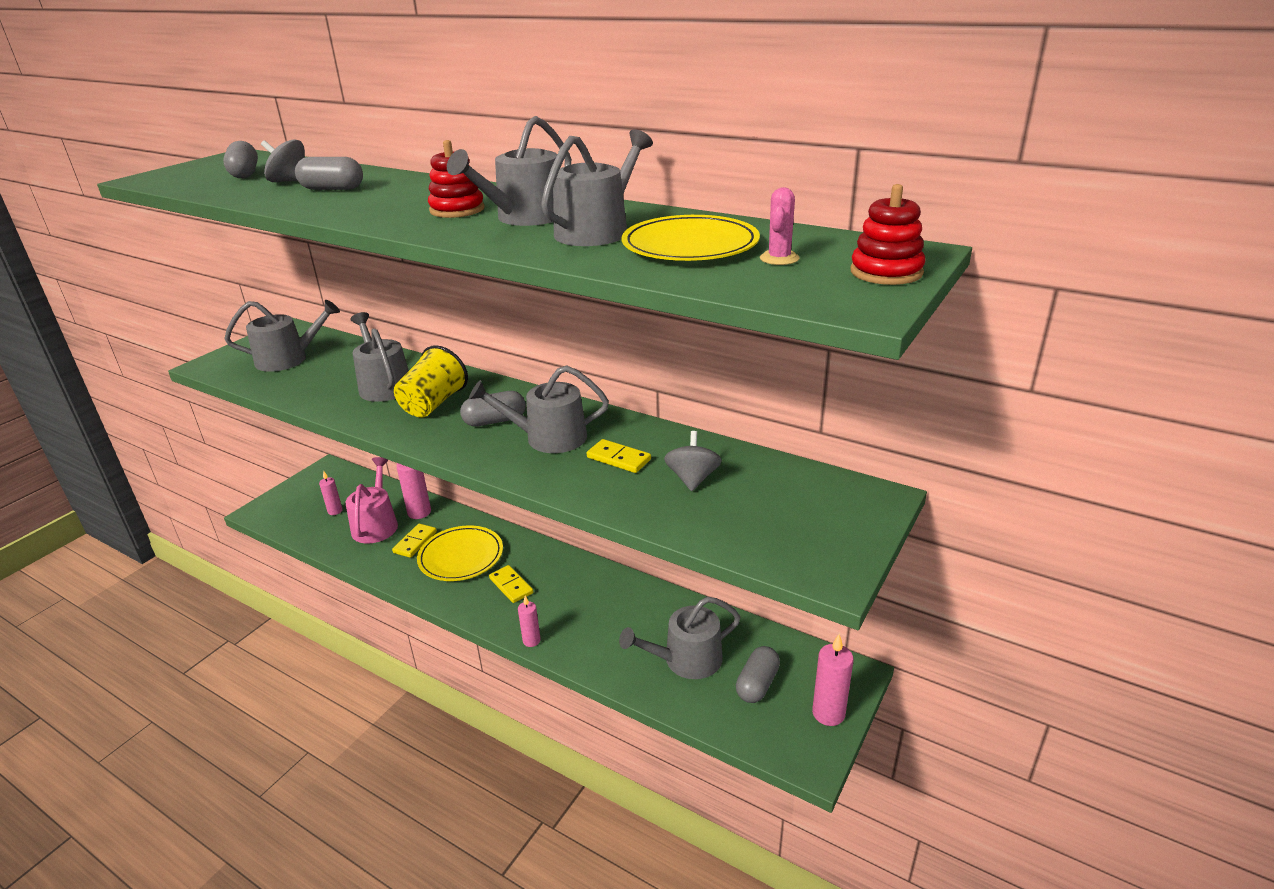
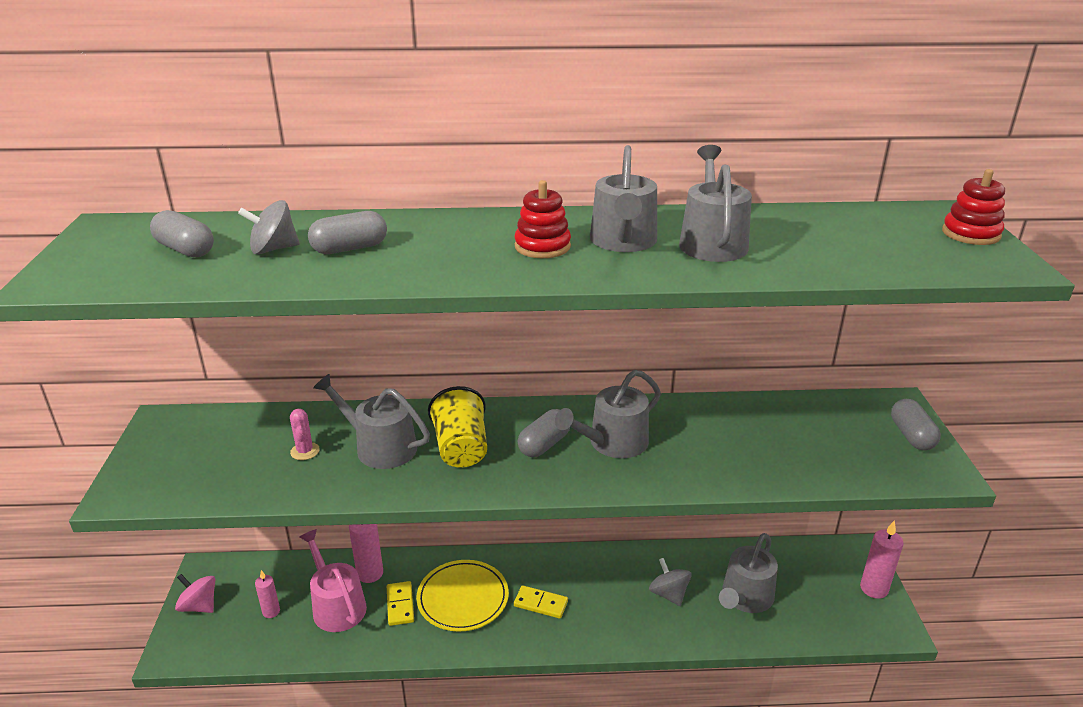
camera: 35 degrees left, 0 degrees up
(288, 359) = (220, 454): grey watering can -> none
(301, 489) = (199, 606): none -> pink spinning top
(531, 640) = (612, 643): pink candle -> none
(618, 459) = (694, 440): yellow domino -> none
(690, 245) = (808, 240): yellow plate -> none
(692, 479) = (769, 436): grey spinning top -> grey spinning top (668, 594)
(757, 684) = (810, 591): grey capsule -> grey capsule (911, 436)
(779, 258) = (888, 238): pink cactus -> pink cactus (305, 451)

